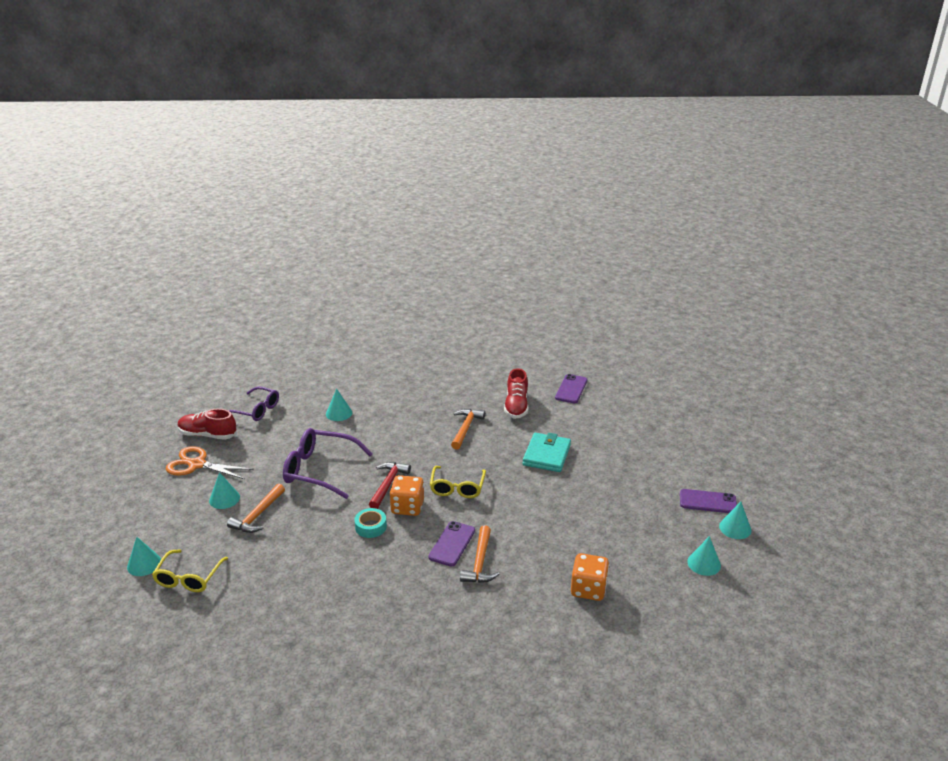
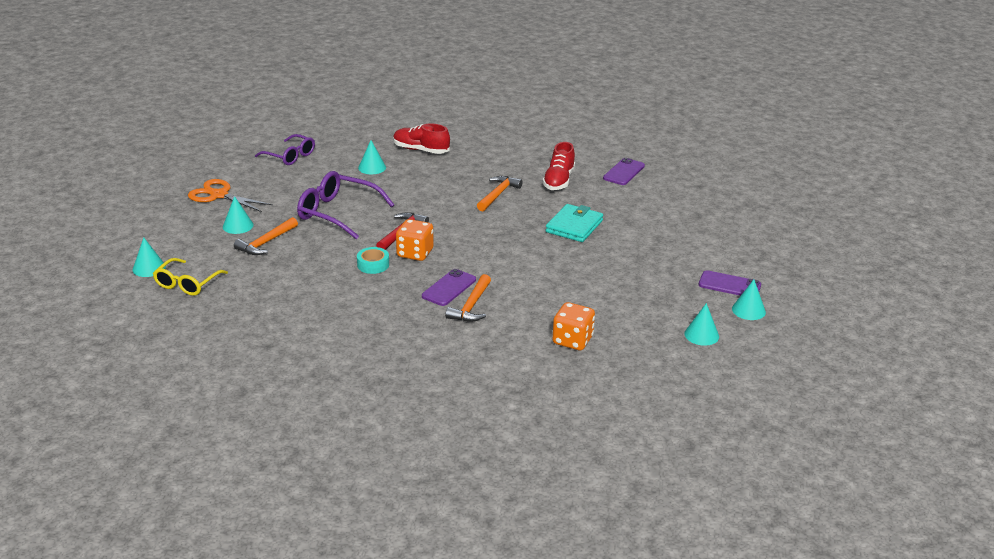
camera: 10 degrees right, 0 degrees up
(208, 435) = (236, 172): red shoe -> red shoe (421, 150)
(457, 488) = (471, 243): yellow glasses -> none

